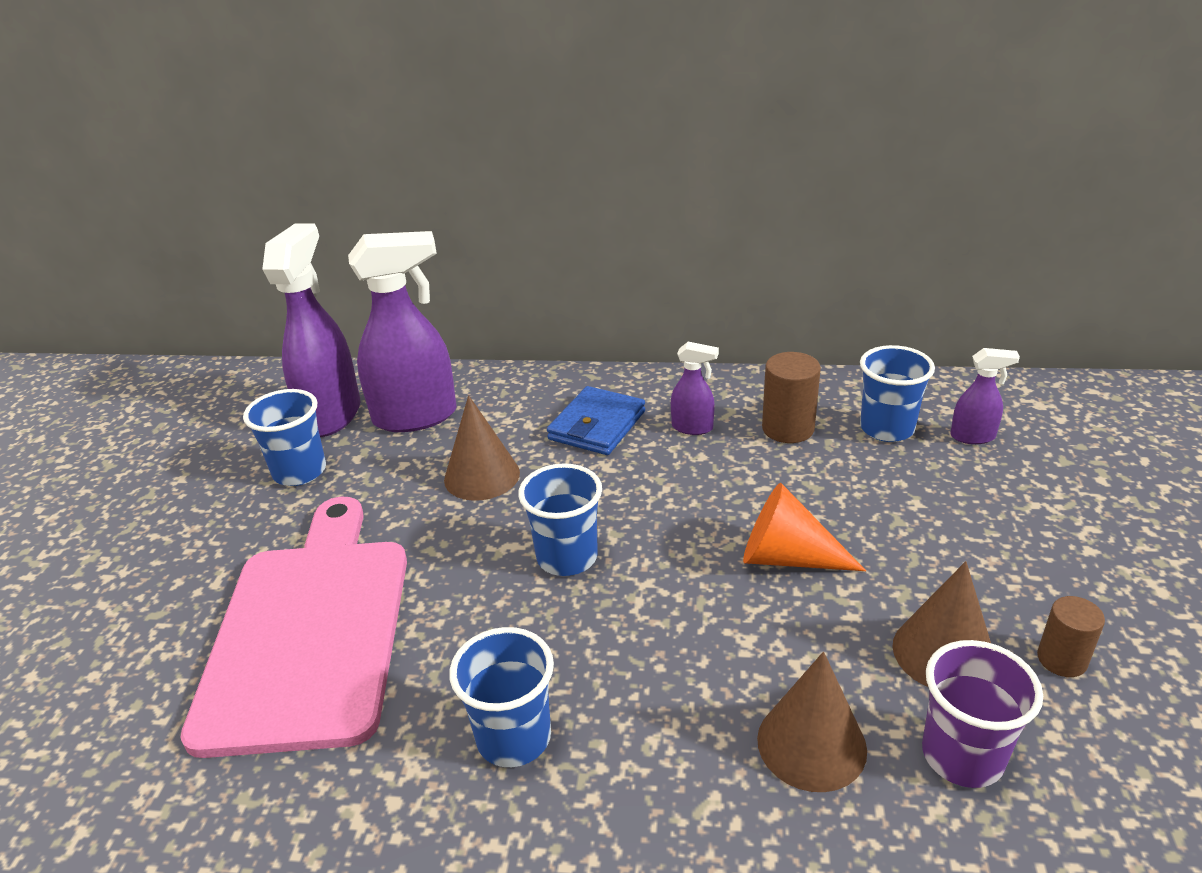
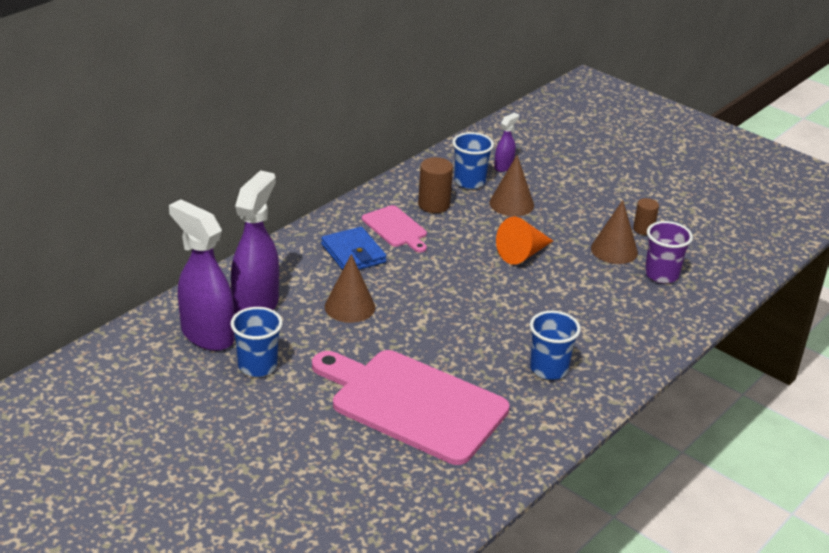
camera: 60 degrees left, 0 degrees up
(567, 557) = (451, 309): blue cup -> none
(693, 428) = (396, 228): purple spray bottle -> pink cutting board
(811, 744) = (625, 302): brown cone -> brown cone (511, 204)

